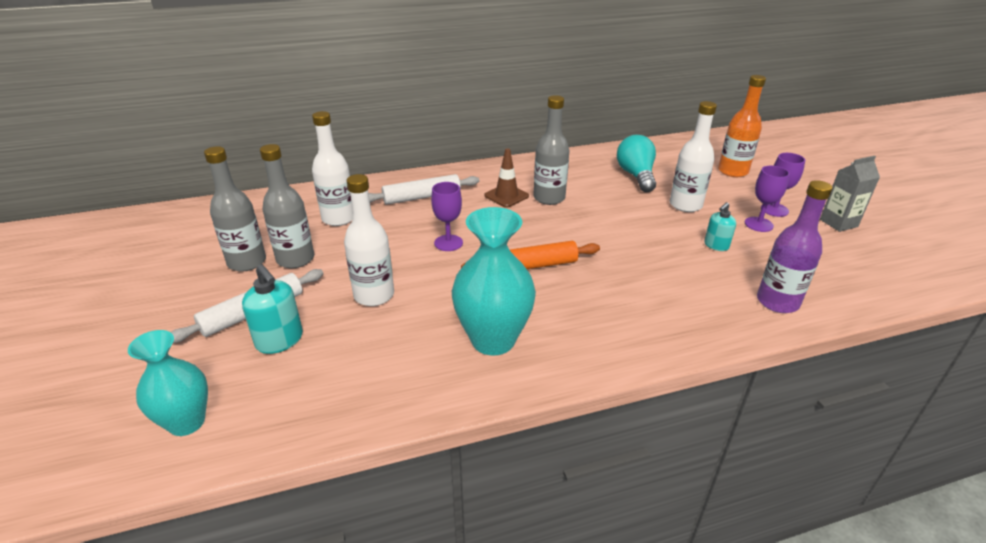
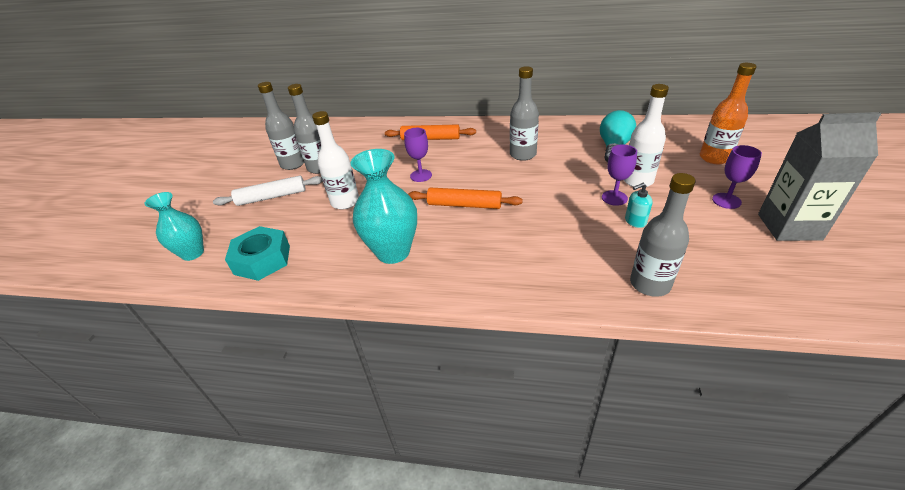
camera: 30 degrees right, 5 degrees up
(280, 340) = (272, 218): turquoise soap dispenser -> none
(316, 398) = (262, 260): none -> turquoise nut
(339, 218) = (366, 145): white bottle -> none
(422, 197) = (430, 139): white rolling pin -> orange rolling pin
(506, 196) = (491, 147): brown traffic cone -> none
(758, 224) = (696, 211): purple goblet -> purple goblet (614, 198)
(777, 302) = (650, 284): purple bottle -> grey bottle
(838, 223) = (789, 227): grey carton -> grey carton, size x1.63

